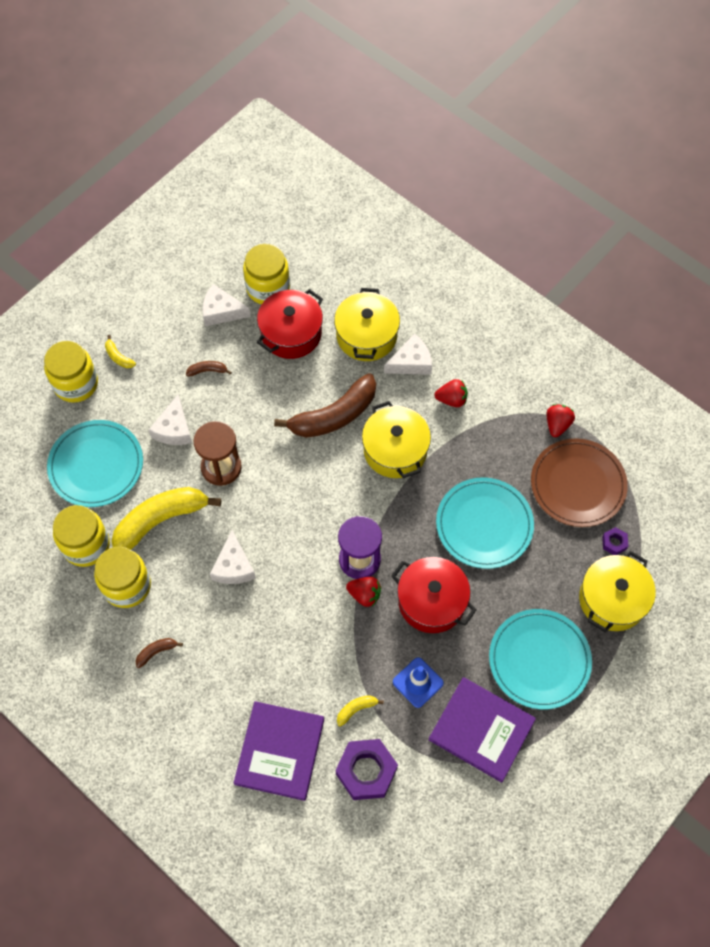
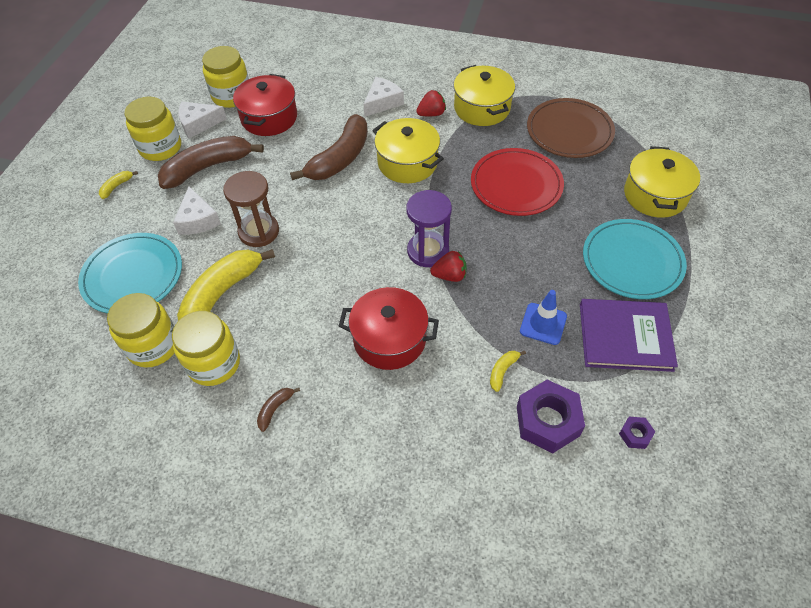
camera: 25 degrees left, 10 degrees down
(76, 383) = (82, 220): yellow jar -> yellow jar (160, 147)
(118, 357) = (116, 186): yellow banana -> yellow banana turned 105 degrees clockwise
(207, 371) = (207, 167): brown banana -> brown banana, size x2.42
(233, 566) = (314, 303): white cheese -> none
(279, 751) = (452, 443): purple book -> none
(366, 336) = (334, 98): yellow pot -> yellow pot (482, 108)
(431, 601) = (511, 256): red pot -> red pot (389, 339)
(484, 524) = (516, 185): turquoise plate -> red plate
(557, 425) = (525, 100): red strawberry -> none
(614, 543) = (626, 157): purple nut -> purple nut (635, 435)

